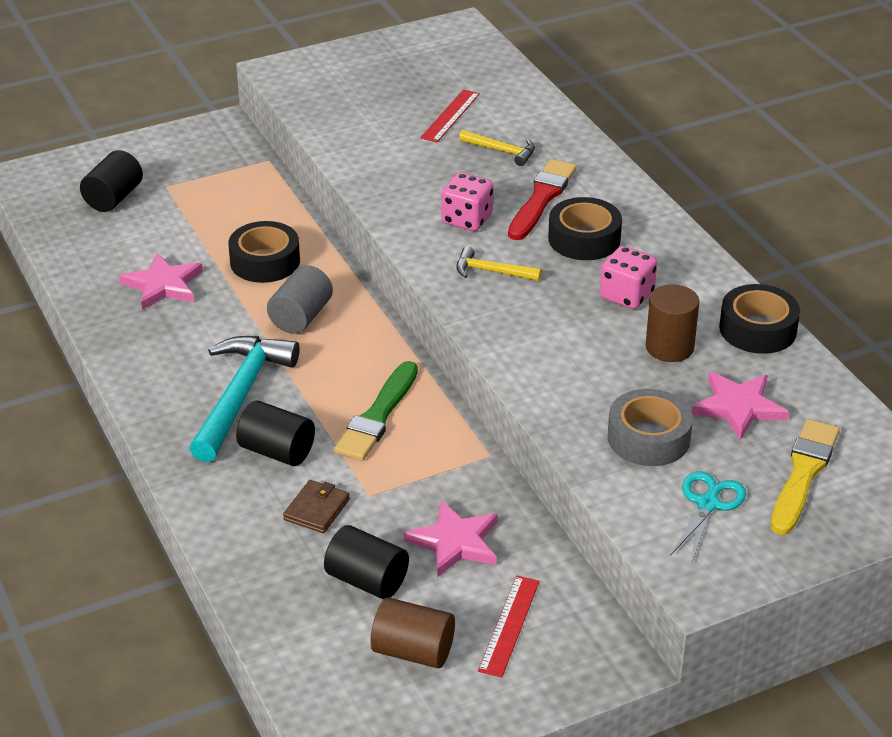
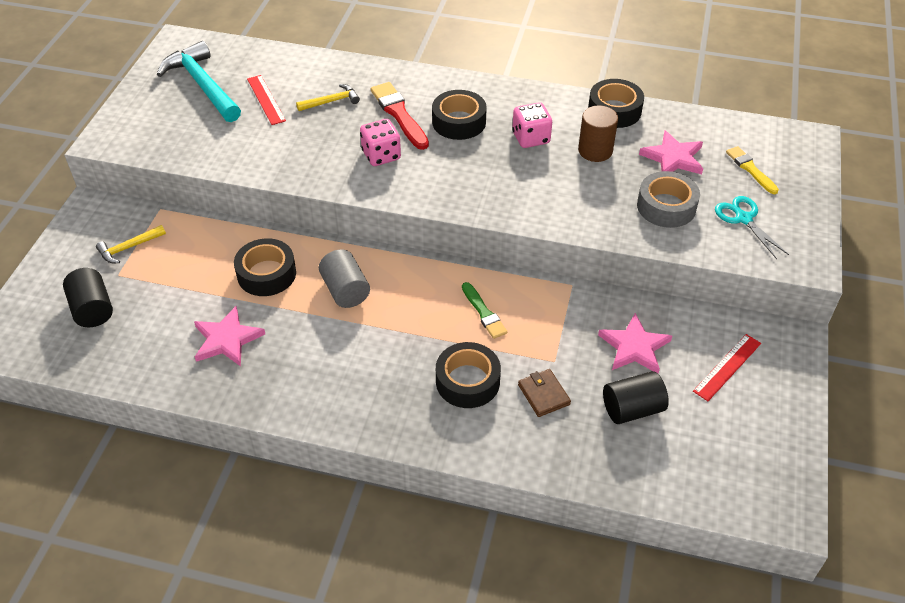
camera: 50 degrees left, 10 degrees up
(240, 395) = (391, 367): turquoise hammer -> turquoise hammer (202, 85)
(277, 451) = (467, 381): black cylinder -> black tape
(377, 416) = (484, 313): green brush -> green brush, size x0.64
(413, 651) = (714, 424): brown cylinder -> none
(491, 271) = (445, 176): yellow hammer -> yellow hammer (128, 248)
(509, 625) = (727, 367): red ruler -> red ruler turned 75 degrees clockwise
(803, 474) = (750, 169): yellow brush -> yellow brush, size x0.64

